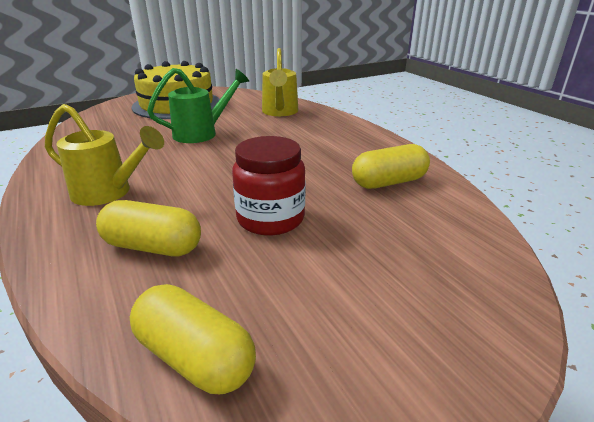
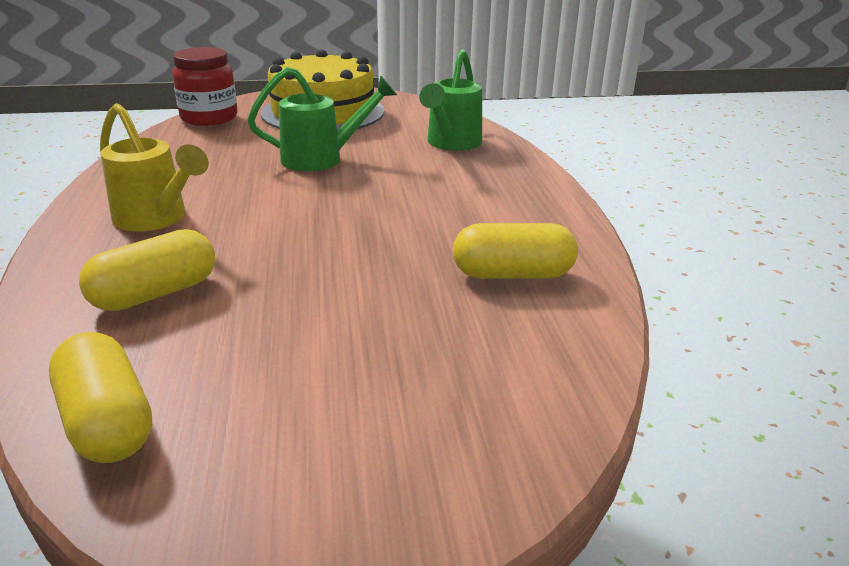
camera: 20 degrees right, 0 degrees up
(153, 247) = (155, 294): yellow capsule -> yellow capsule turned 75 degrees counterclockwise
(270, 219) = (312, 290): red jar -> red jar (209, 118)
(280, 112) = (451, 144): yellow watering can -> green watering can

